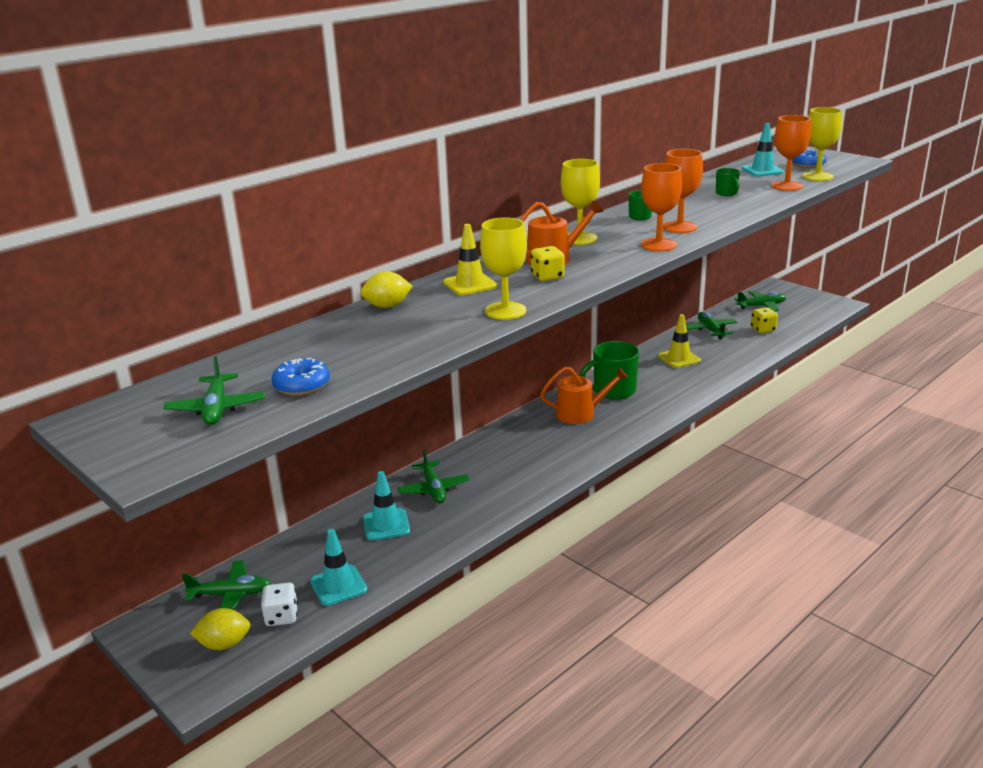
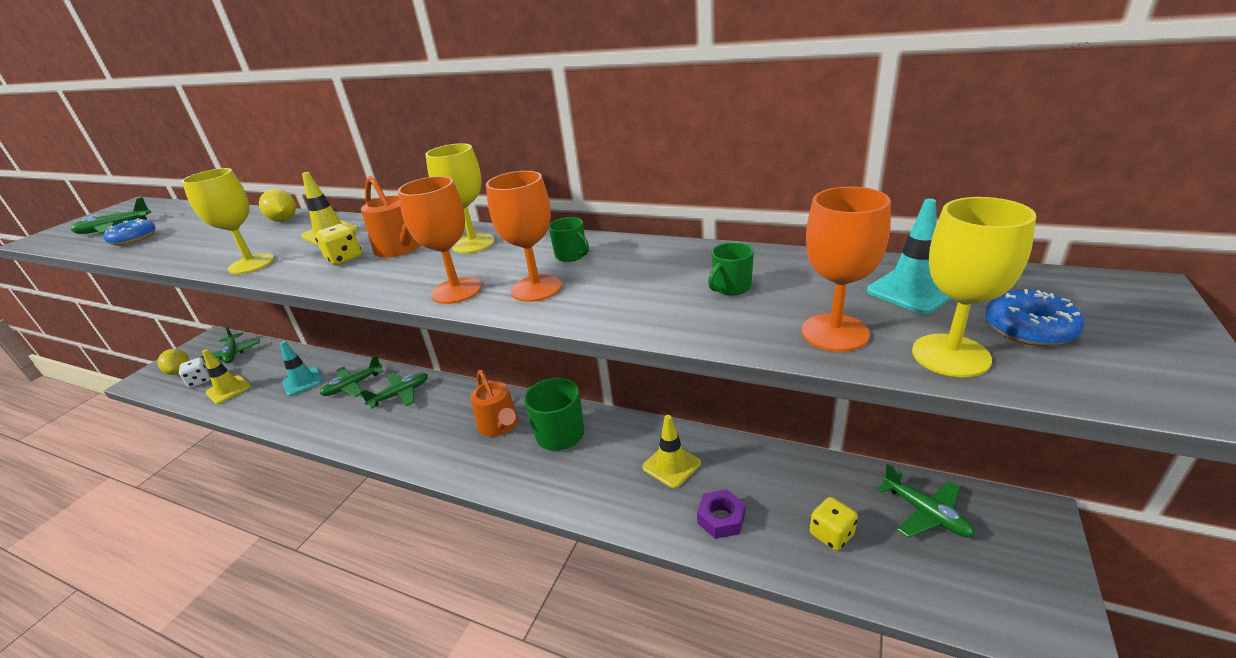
camera: 70 degrees right, 5 degrees up
(338, 585) = (228, 389): turquoise traffic cone -> yellow traffic cone
(710, 330) = (781, 474): green plane -> green plane (400, 394)
(734, 353) = (721, 518): none -> purple nut

